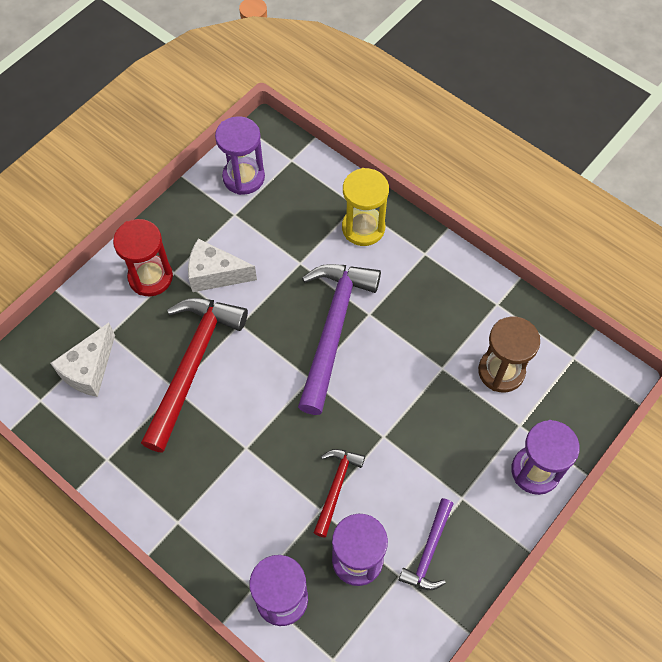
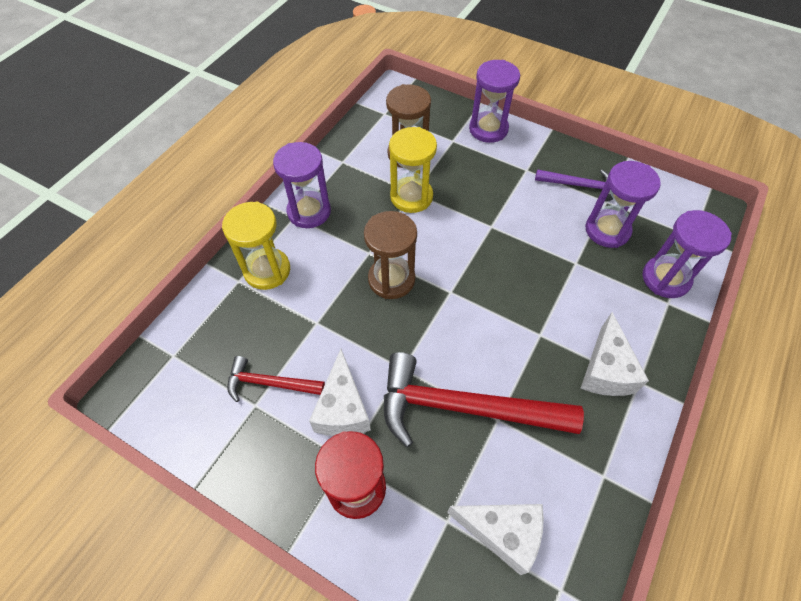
camera: 100 degrees left, 5 degrees down
(196, 495) = (605, 370): none -> white cheese
(243, 177) = (198, 405): purple hourglass -> purple hourglass (309, 211)
(333, 329) = (391, 279): purple hammer -> brown hourglass
(336, 487) = (551, 254): red hammer -> red hammer (270, 383)
(436, 364) = (411, 197): none -> yellow hourglass

